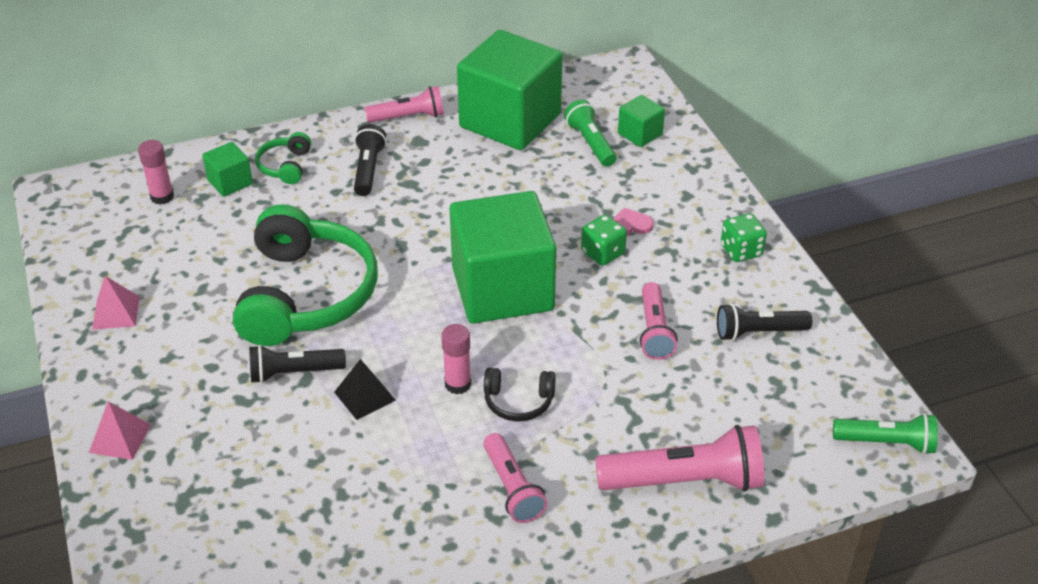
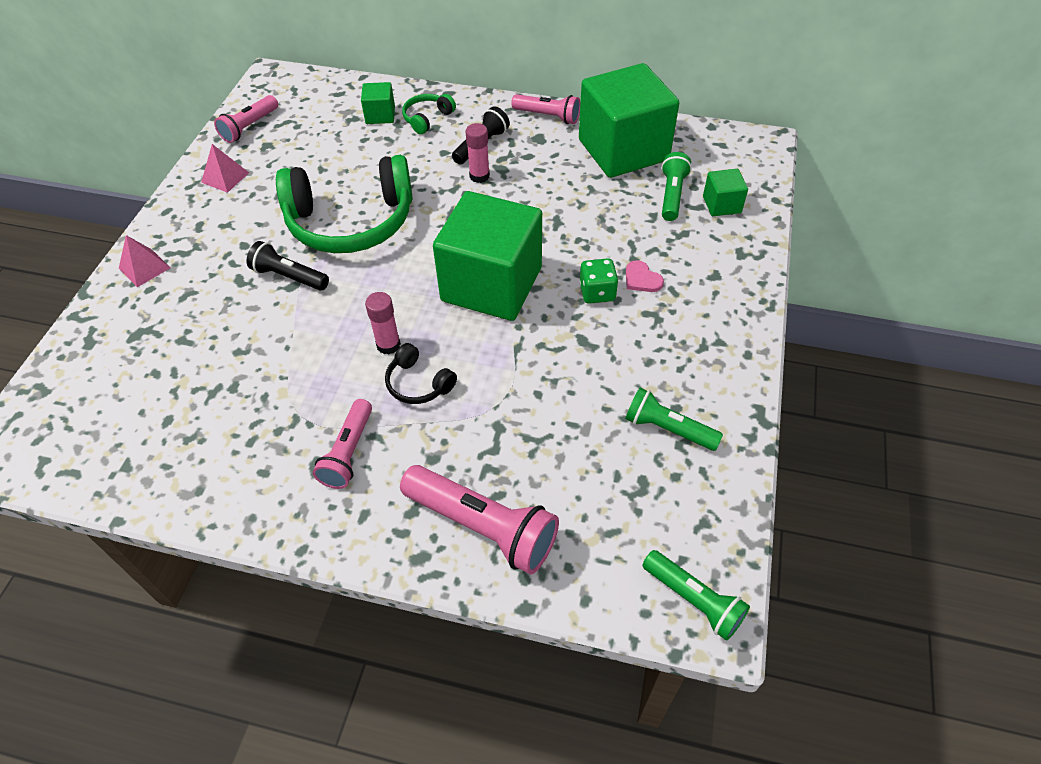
camera: 35 degrees right, 10 degrees up
(162, 197) = (328, 107): pink glue stick -> pink glue stick (479, 176)
(306, 295) = (351, 221): green headphones -> green headphones turned 45 degrees clockwise
(364, 396) = (317, 319): black pyramid -> none
(630, 225) = (641, 279): pink heart -> pink heart turned 150 degrees counterclockwise
(654, 331) = (578, 381): pink flashlight -> pink flashlight (249, 127)
(741, 251) = (719, 347): green dice -> none
(758, 332) = (668, 429): black flashlight -> green flashlight

